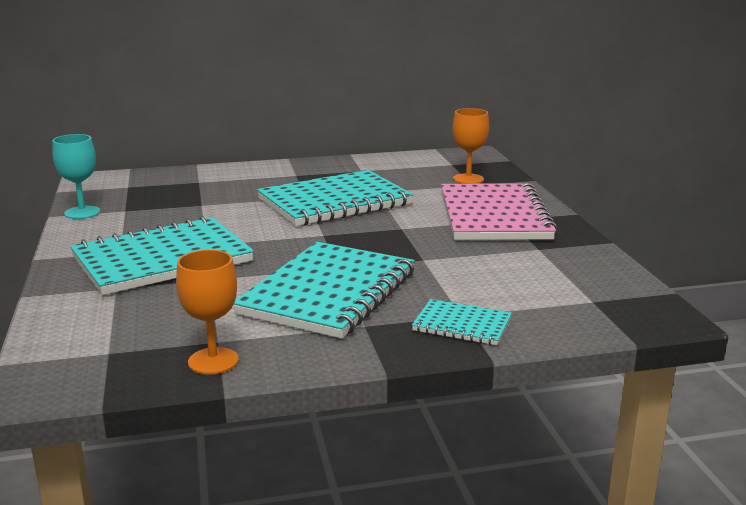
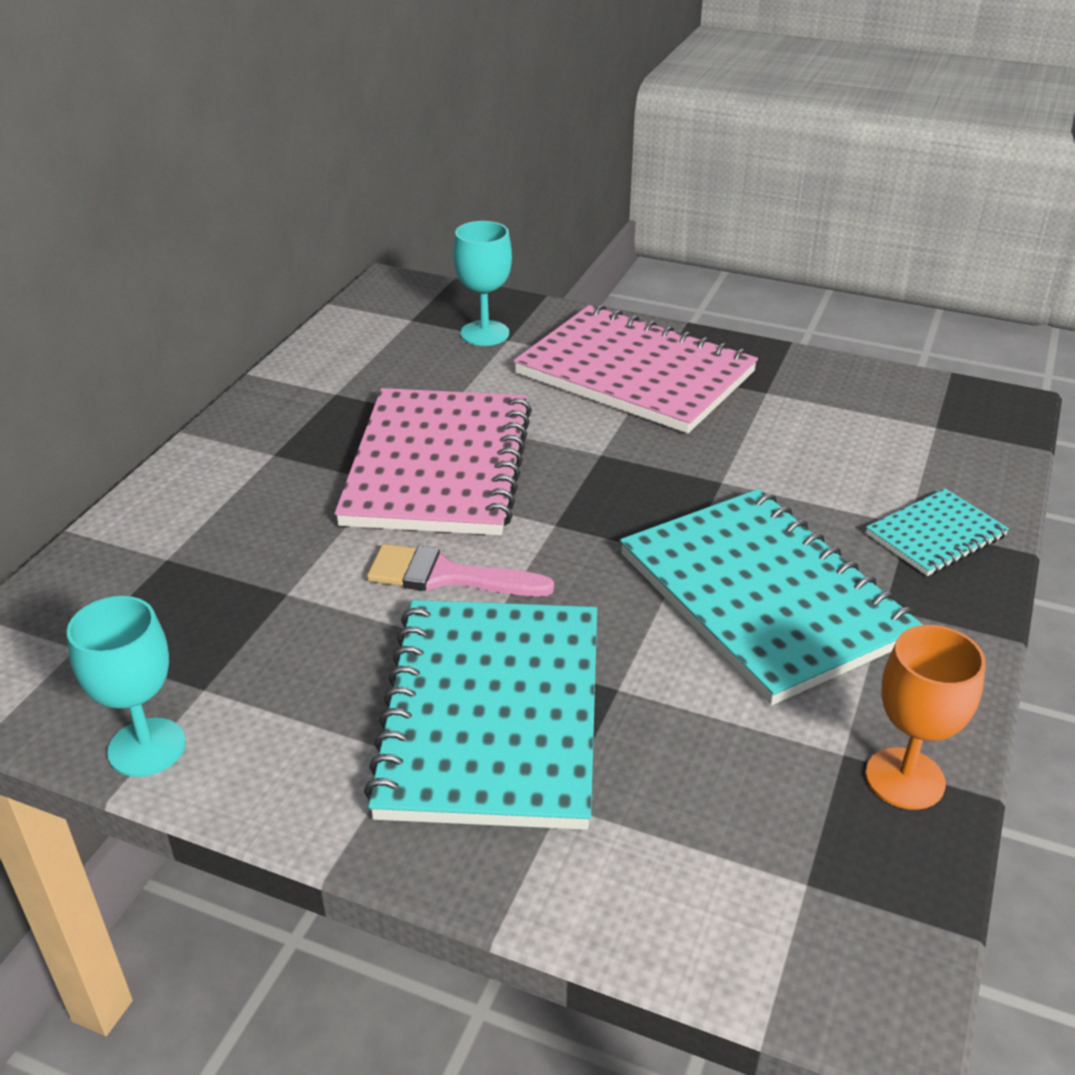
camera: 55 degrees left, 15 degrees up
(251, 226) = (446, 576): none -> pink brush
(334, 202) = (438, 466): turquoise notebook -> pink notebook
(468, 179) = (484, 333): orange goblet -> turquoise goblet

